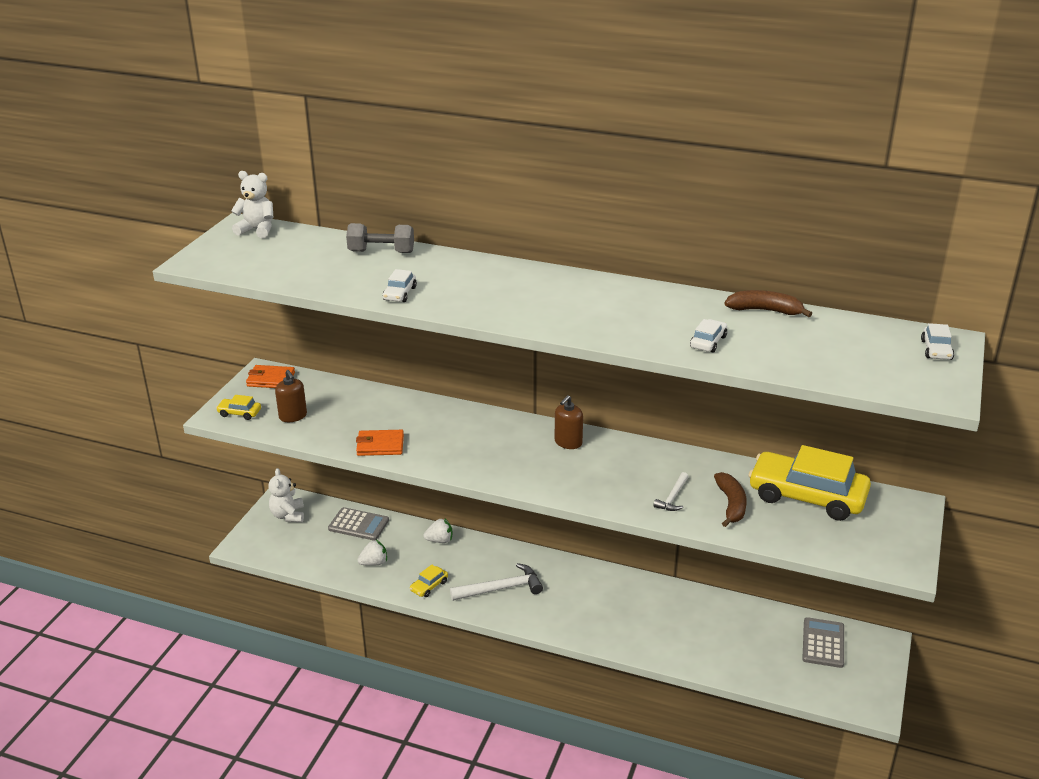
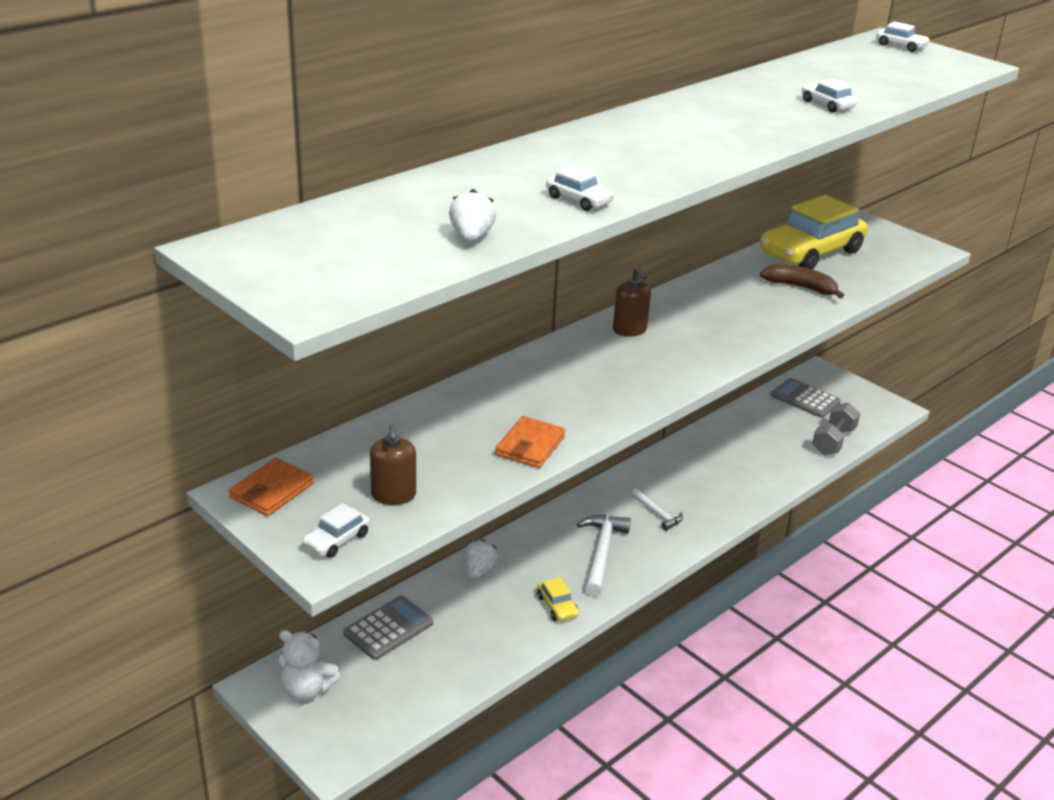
camera: 65 degrees left, 0 degrees up
(239, 413) = (337, 540): yellow car -> white car
(257, 230) = (256, 241): white teddy bear -> none
(293, 416) = (393, 495): brown soap dispenser -> brown soap dispenser turned 90 degrees clockwise
(374, 563) = (478, 638): white strawberry -> white strawberry (471, 237)
(381, 252) = (443, 184): grey dumbbell -> grey dumbbell (833, 441)
(673, 497) = (770, 309): white hammer -> white hammer (657, 514)
(765, 310) = (782, 72): brown banana -> none

